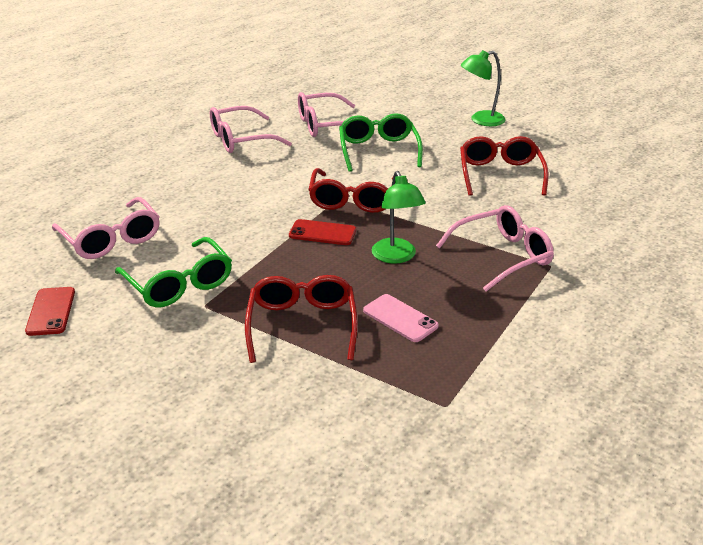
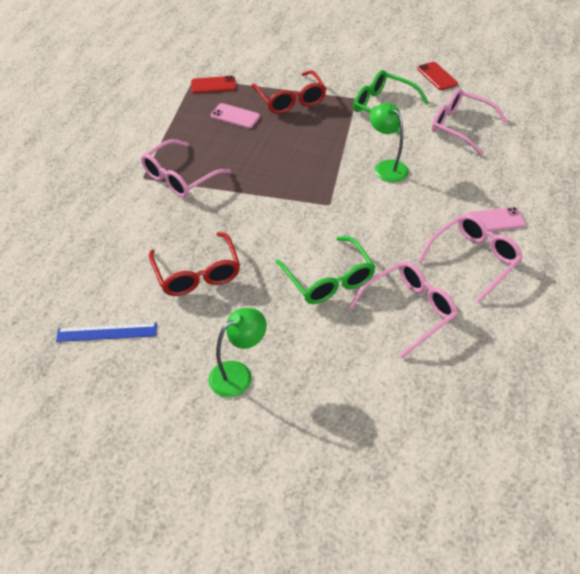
camera: 160 degrees right, 15 degrees up
(188, 157) = (495, 220): none -> pink phone
(322, 233) = (320, 166): red phone -> red phone (213, 85)
(353, 199) = (316, 206): red glasses -> none
(396, 257) = (256, 158): green lamp -> green lamp (386, 167)
(588, 155) = (107, 332): none -> blue ruler

